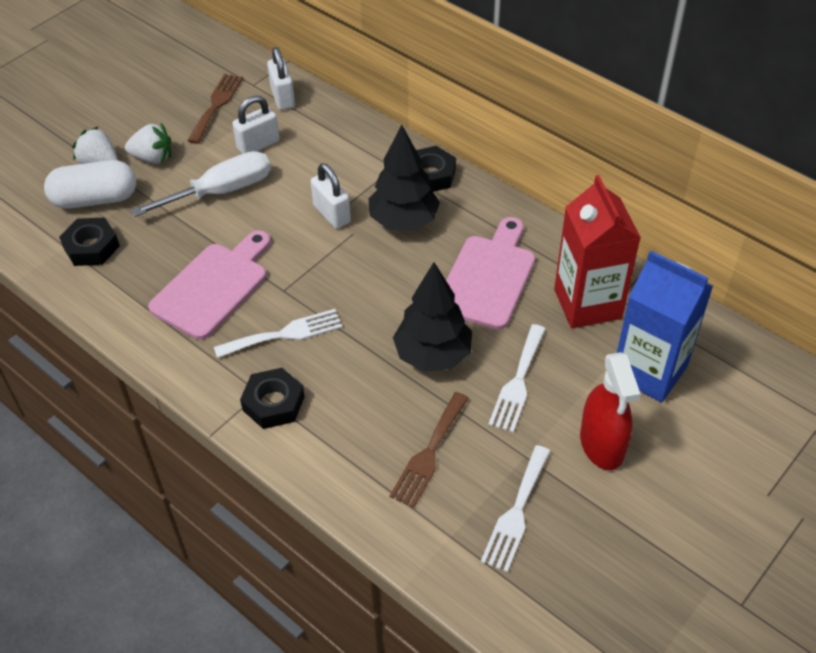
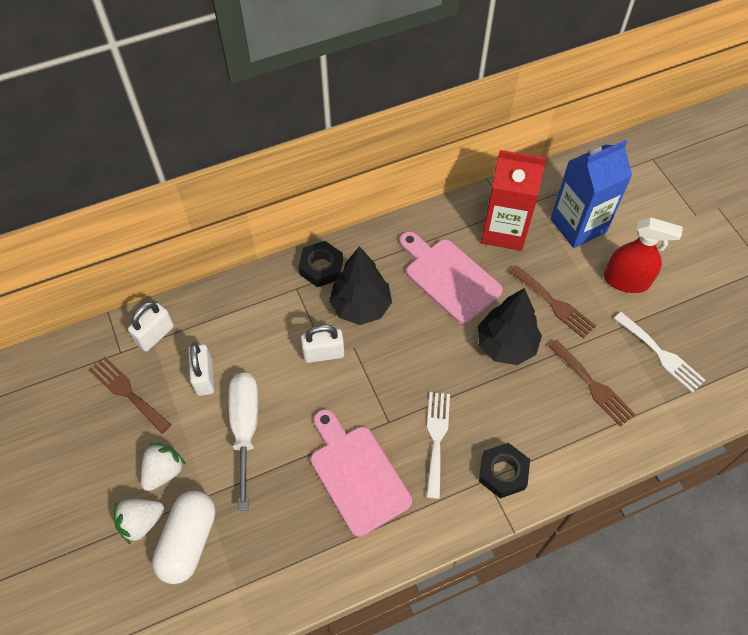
camera: 65 degrees left, 10 degrees up
(91, 247) = (251, 563): black nut -> none
(283, 97) = (155, 335): white padlock -> white padlock turned 60 degrees counterclockwise
(518, 382) = (554, 304): white fork -> brown fork

